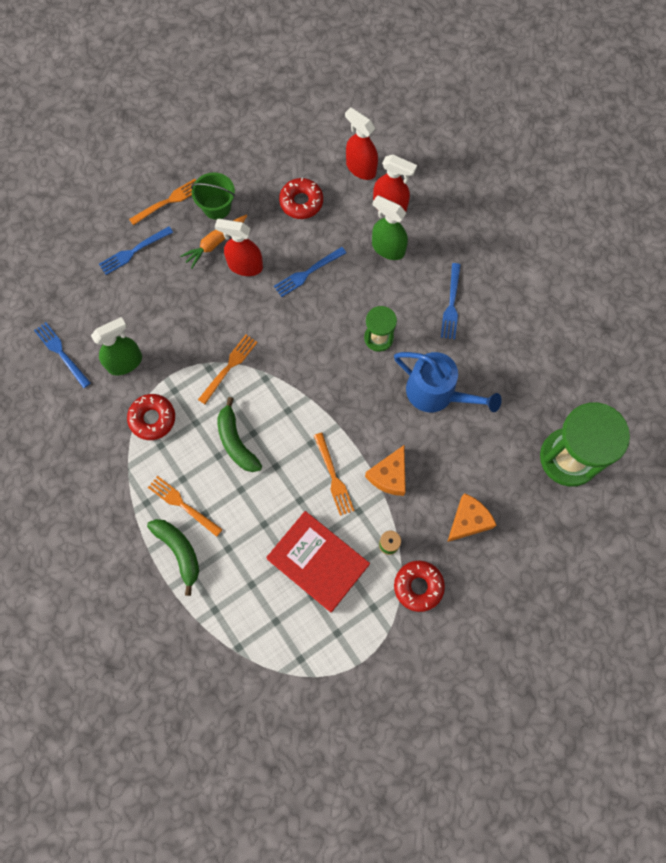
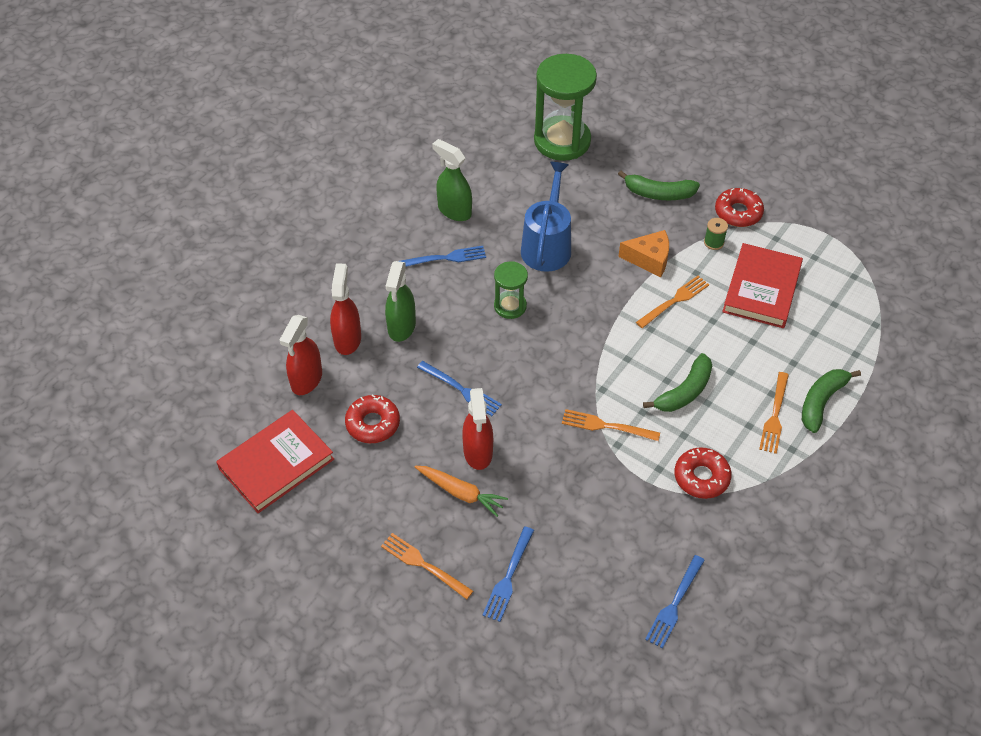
camera: 110 degrees left, 20 degrees down
(125, 362) = (652, 530): green spray bottle -> green spray bottle (454, 211)
(133, 251) = (508, 577): blue fork -> blue fork turned 75 degrees clockwise
(217, 207) = (411, 508): green bucket -> none
(292, 131) = (276, 464): none -> red book
(468, 521) = (659, 193): orange cheese -> green banana

